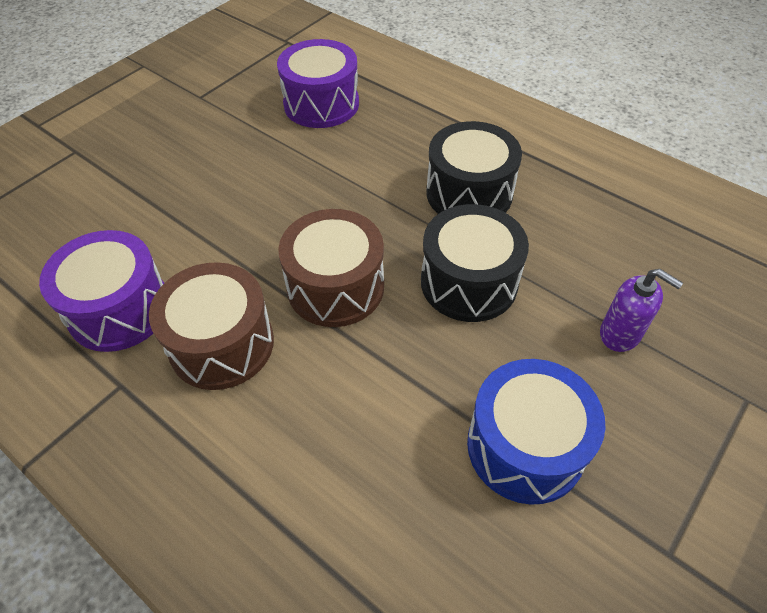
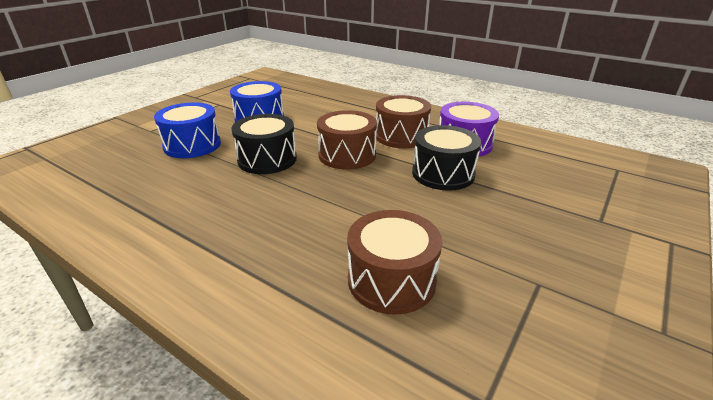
camera: 175 degrees right, 20 degrees down
(321, 104) = (391, 280): purple drum -> brown drum
(469, 193) = (250, 202): black drum -> black drum (443, 174)
(620, 334) = (192, 145): purple soap dispenser -> blue drum

